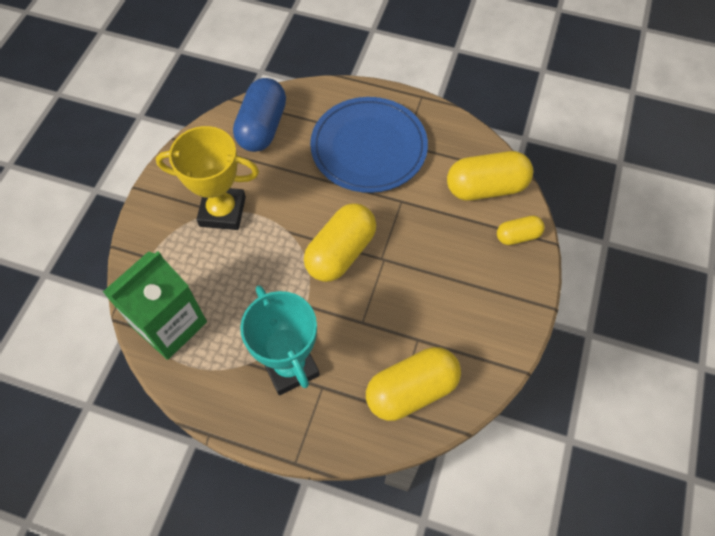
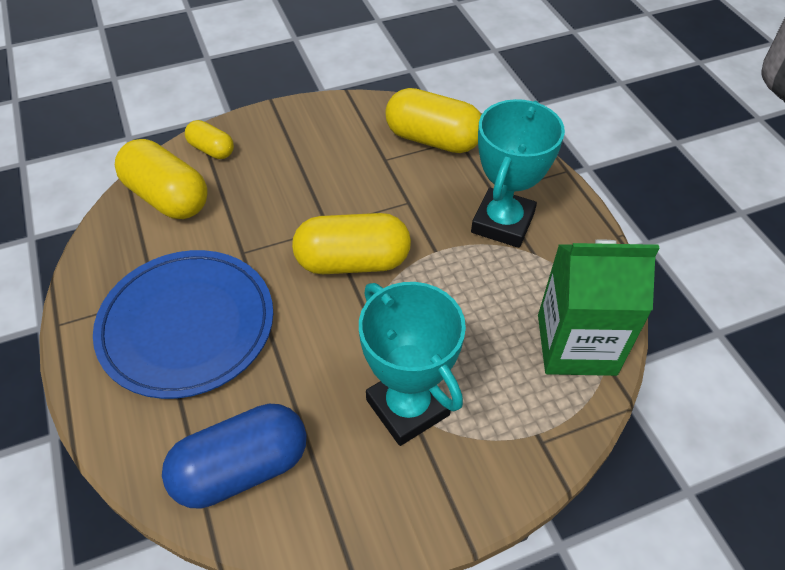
camera: 130 degrees left, 10 degrees down
(222, 211) = (407, 407): yellow trophy -> turquoise trophy

